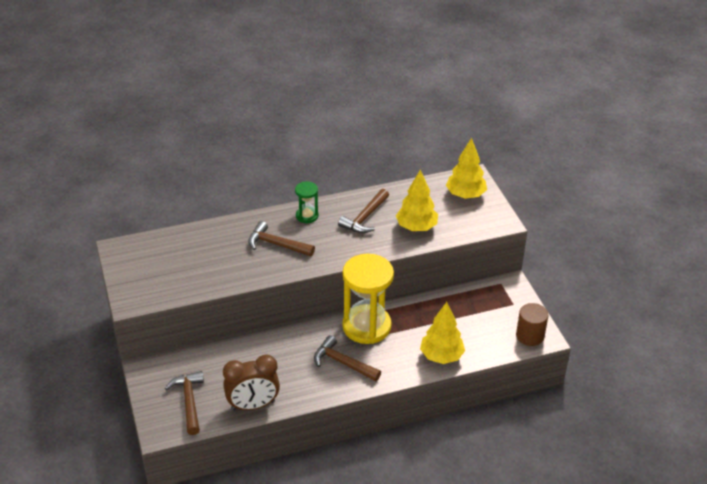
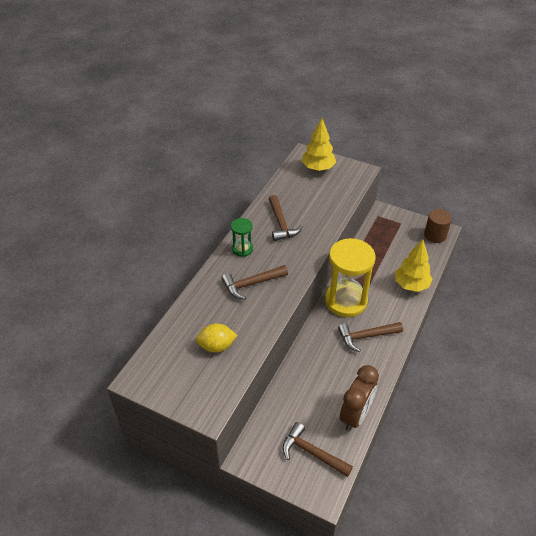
camera: 45 degrees left, 5 degrees up
(193, 267) = (217, 346): none -> yellow lemon
(416, 227) = (320, 208): yellow tree -> none

